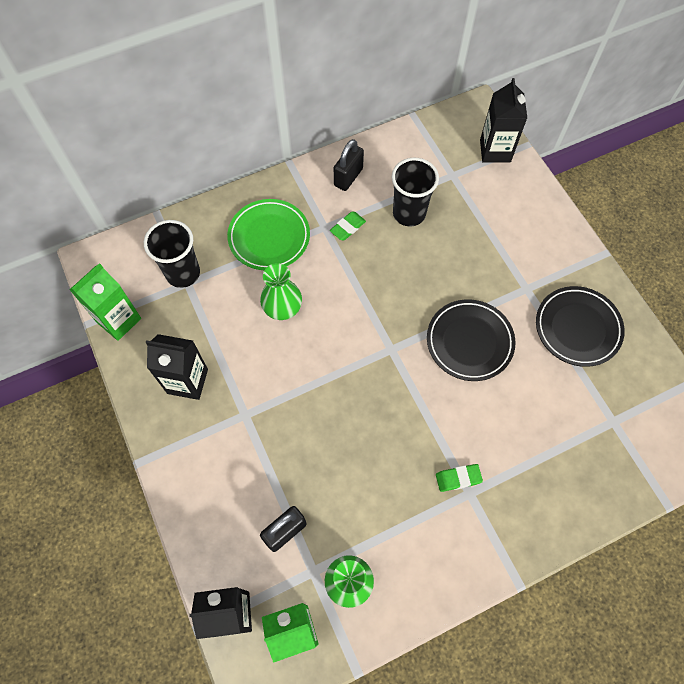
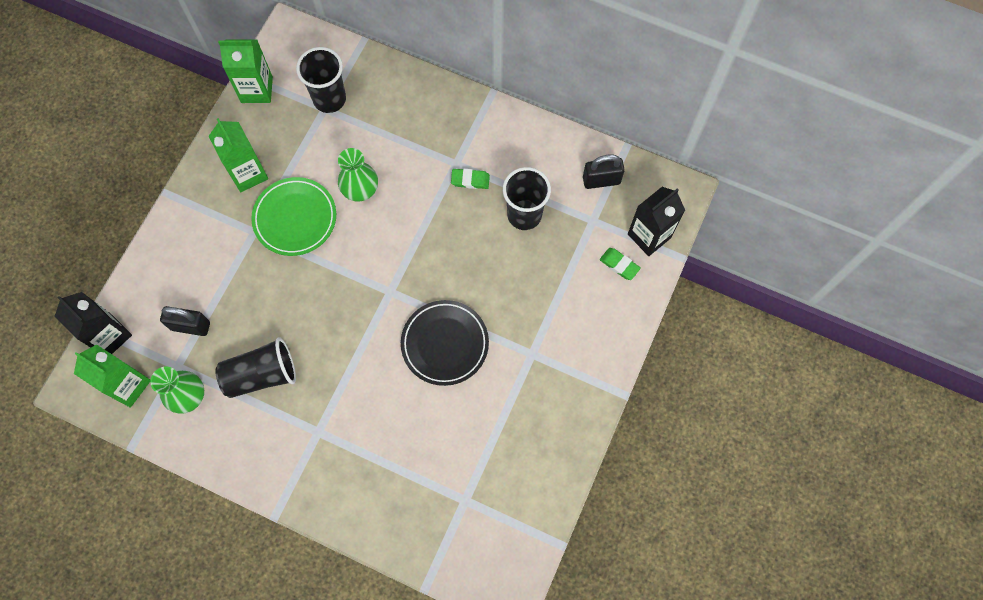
camera: 50 degrees right, 5 degrees up
(187, 381) = (248, 173): black carton -> green carton
(269, 237) = (411, 132): green plate -> green plate (295, 218)
(348, 177) = (518, 145): black padlock -> black padlock (601, 180)
(381, 503) = (261, 375): none -> black cup
(458, 478) = (323, 415): green eraser -> green eraser (619, 265)
(577, 328) = (528, 418): black plate -> none

